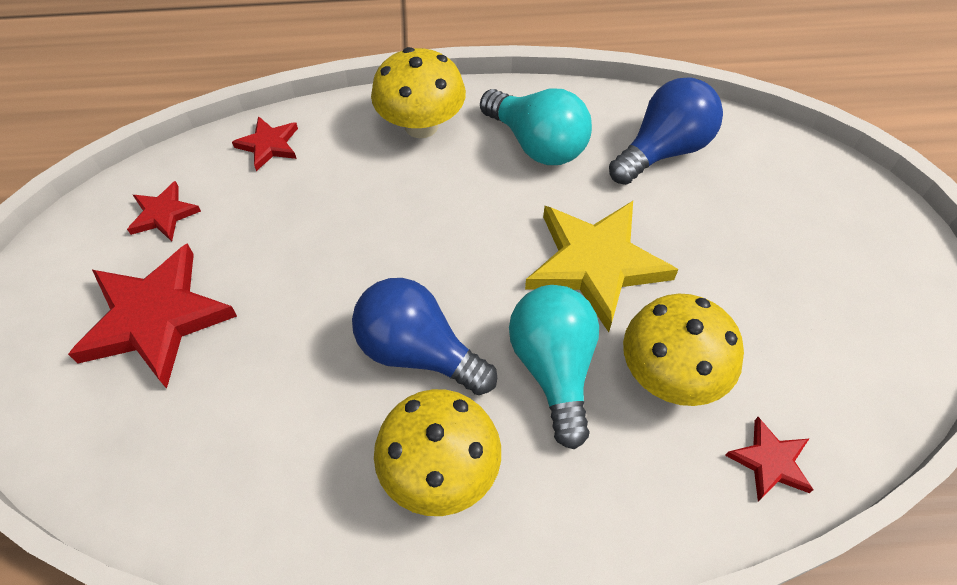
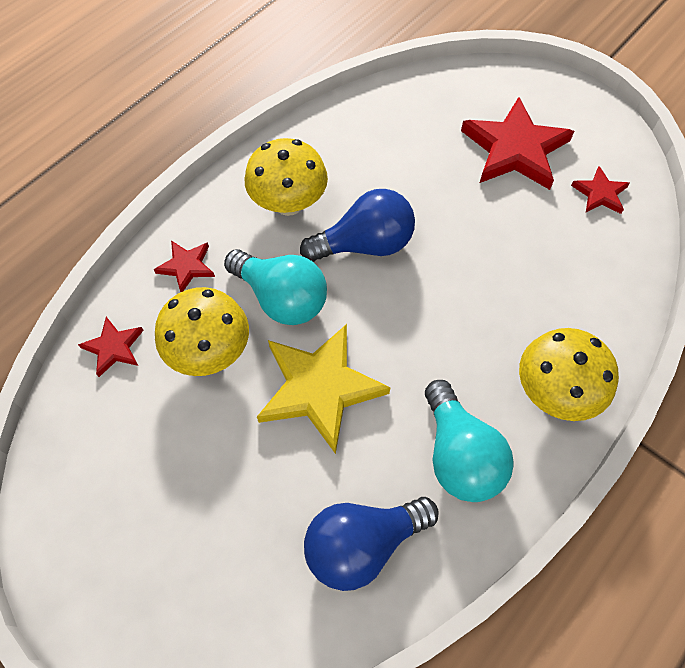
camera: 135 degrees right, 5 degrees up
(269, 145) = (619, 284): red star -> red star (186, 266)
(537, 144) = (459, 455): turquoise light bulb -> turquoise light bulb turned 105 degrees counterclockwise
(663, 150) = (362, 544): blue light bulb -> blue light bulb turned 60 degrees clockwise

